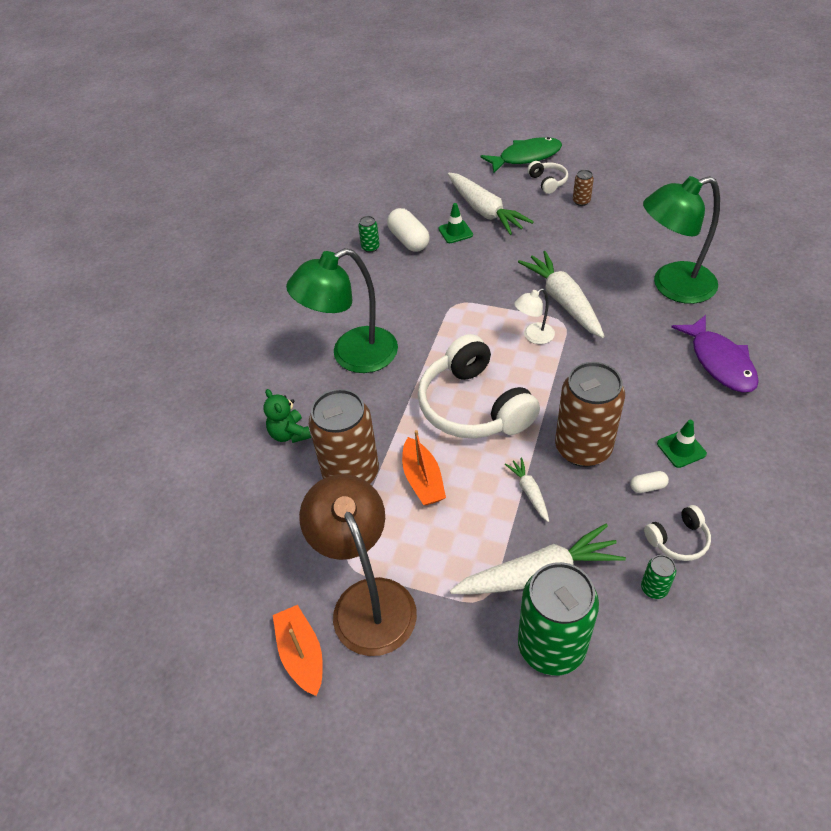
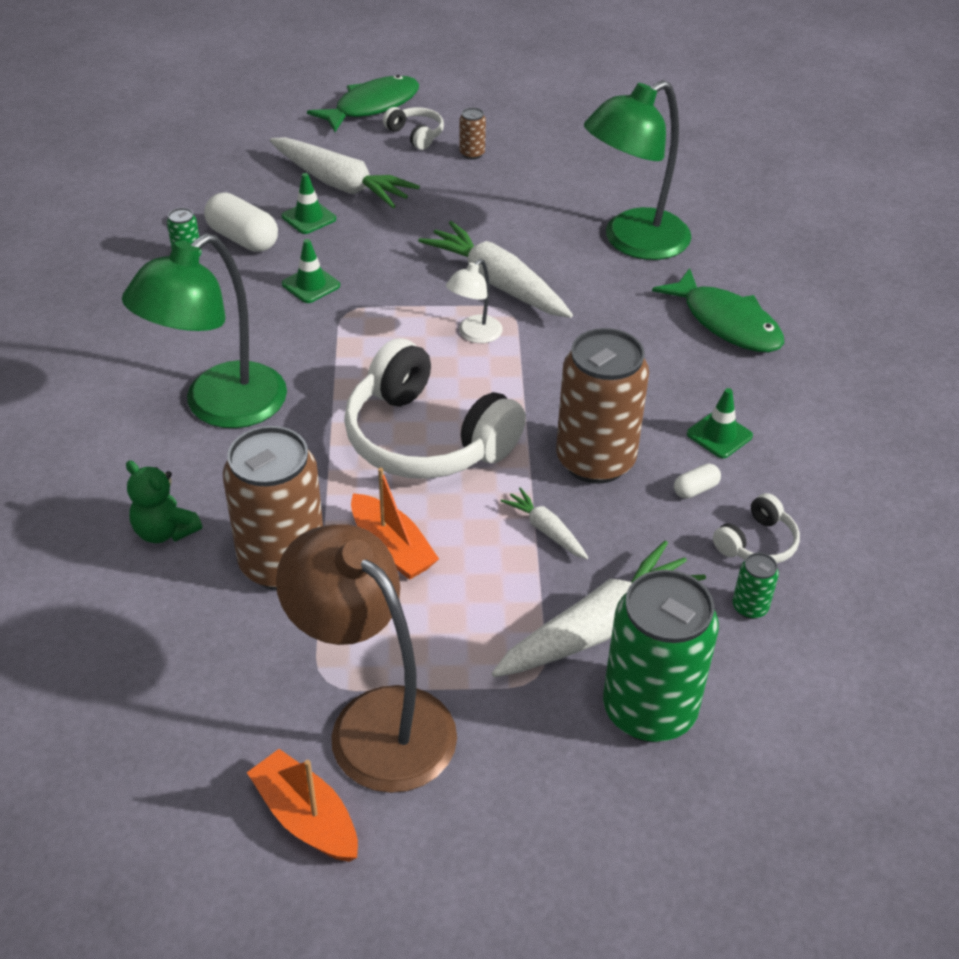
camera: 25 degrees left, 5 degrees down
(439, 280) = (311, 285): none -> green traffic cone
(719, 362) = (726, 323): purple fish -> green fish

